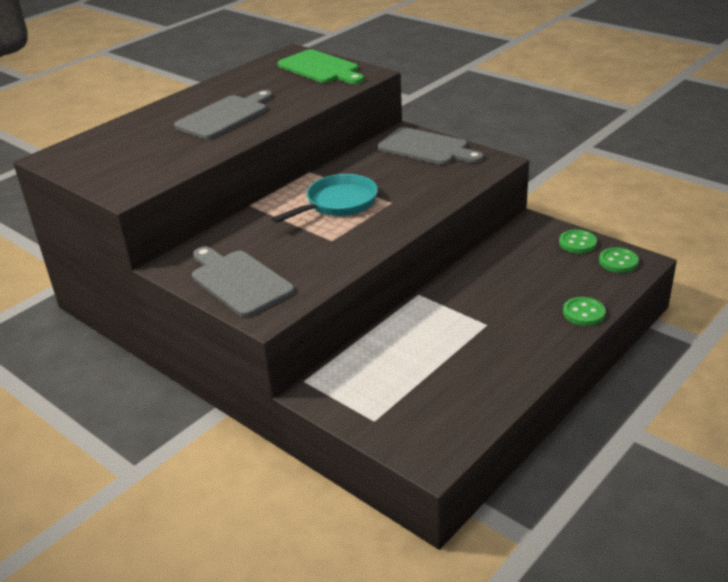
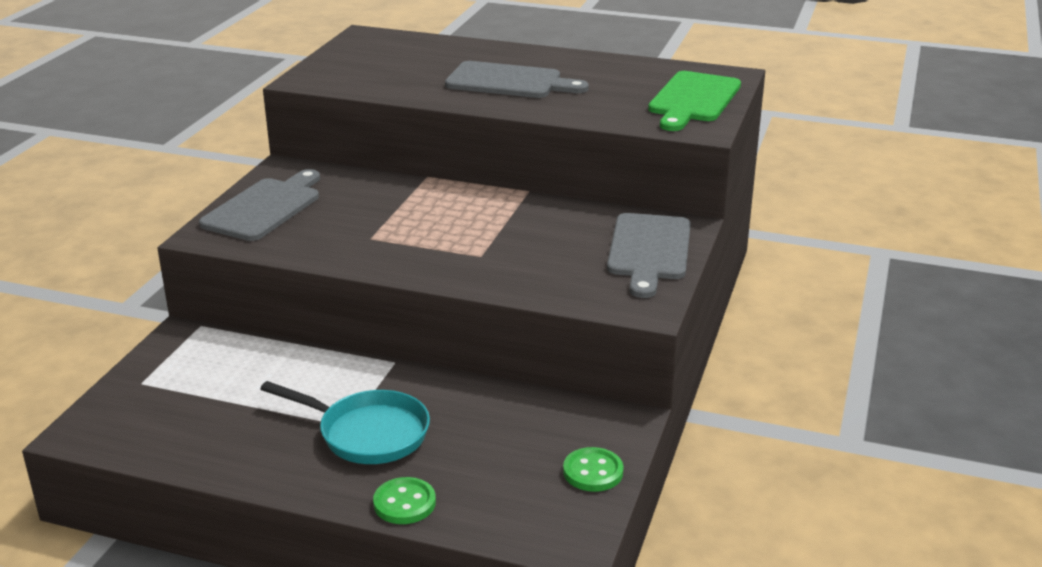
camera: 65 degrees right, 5 degrees down
(338, 203) = (458, 224): turquoise pan -> turquoise pan (367, 433)
(618, 262) = (560, 519): green button -> none

